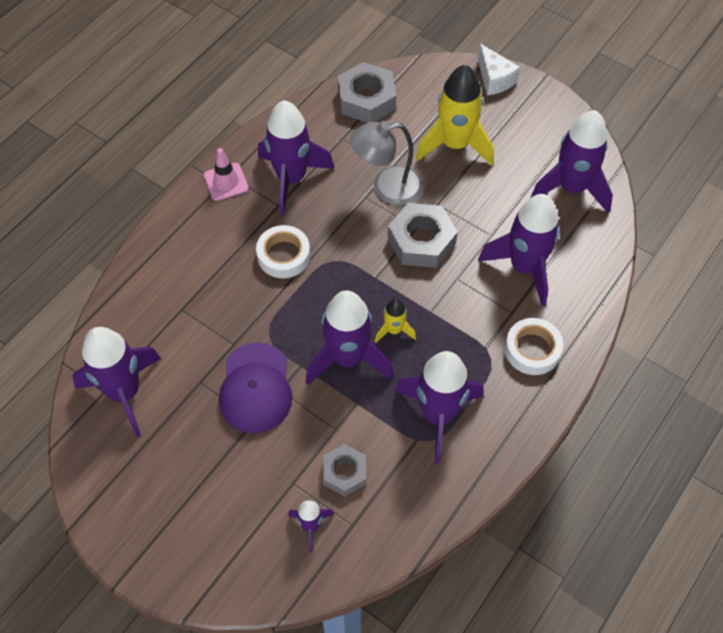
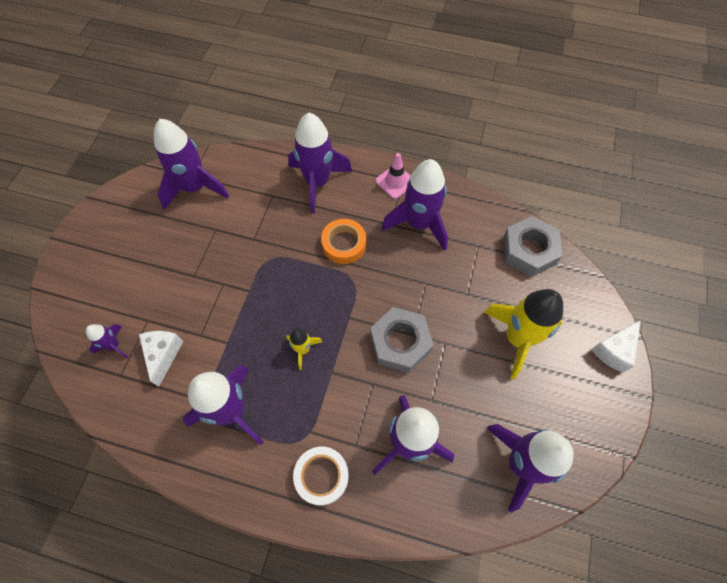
camera: 70 degrees right, 5 degrees up
(255, 388) = (220, 267): purple cap -> none
(283, 255) = (344, 244): white tape -> orange tape
(344, 473) = (163, 354): grey nut -> white cheese
(348, 358) = (265, 323): purple rocket -> purple rocket (318, 182)
(387, 187) = (443, 297): grey lamp -> none

